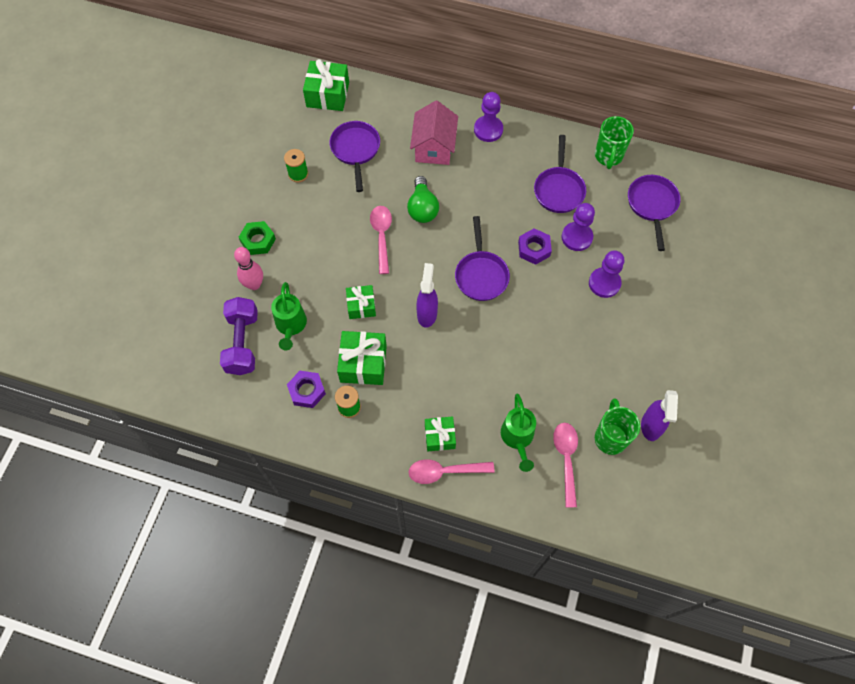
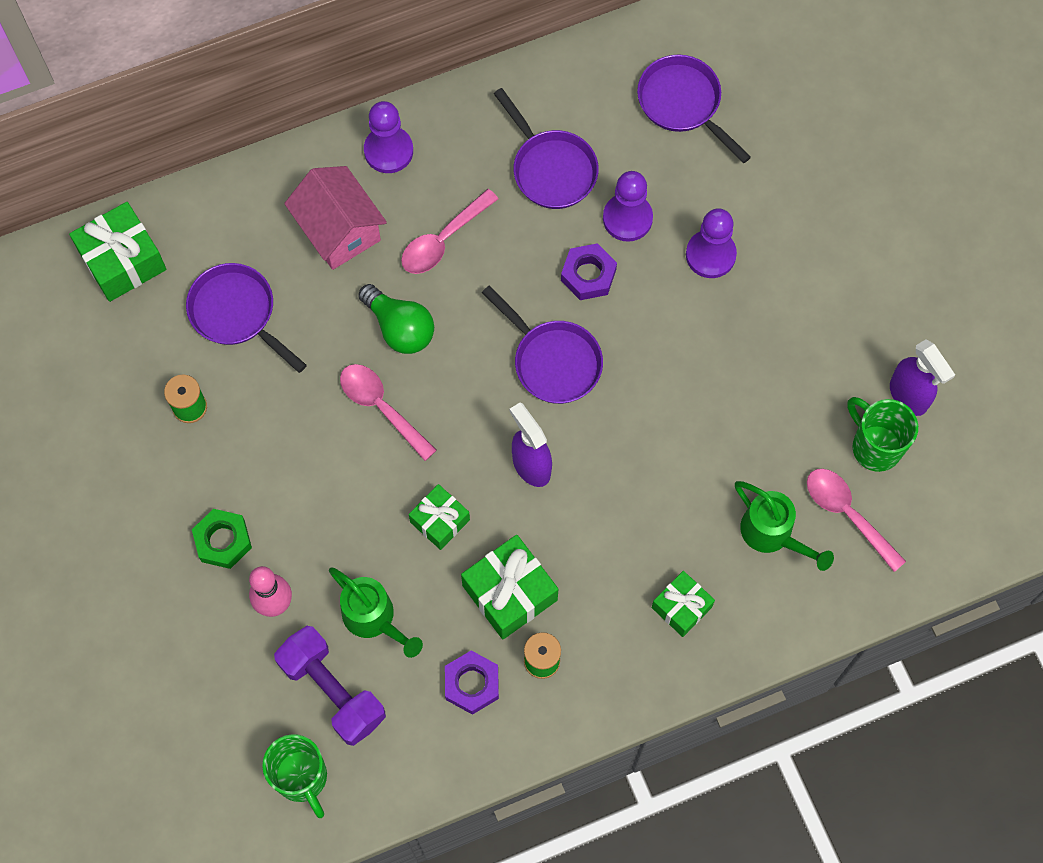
camera: 40 degrees left, 5 degrees up
(445, 471) = (724, 644): pink spoon -> pink spoon (443, 240)
(608, 156) = (574, 75): green mug -> green mug (302, 778)

